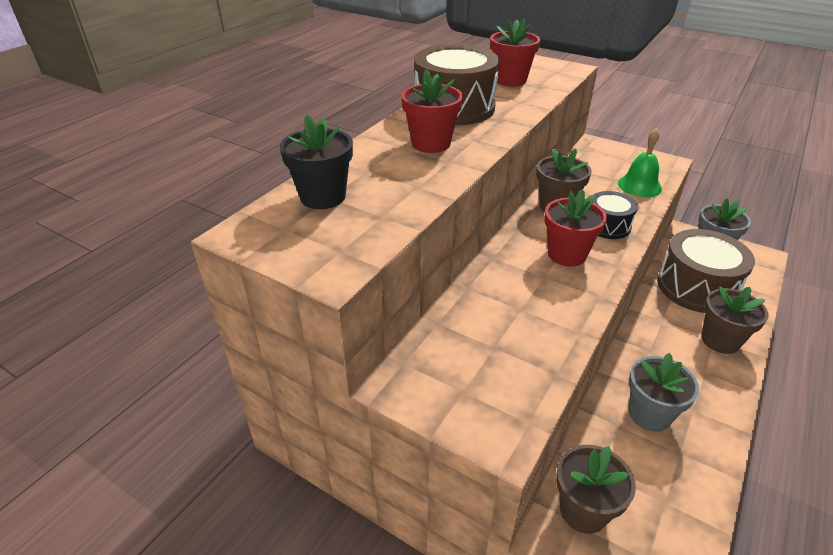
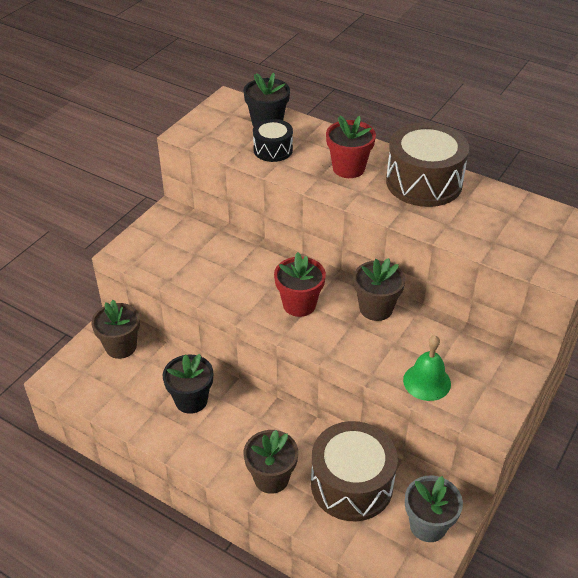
camera: 90 degrees right, 5 degrees up
(510, 80) = (504, 222): red flower pot -> none
(607, 226) = (345, 339): black drum -> black drum (273, 150)
(649, 414) = (191, 400): grey flower pot -> black flower pot

